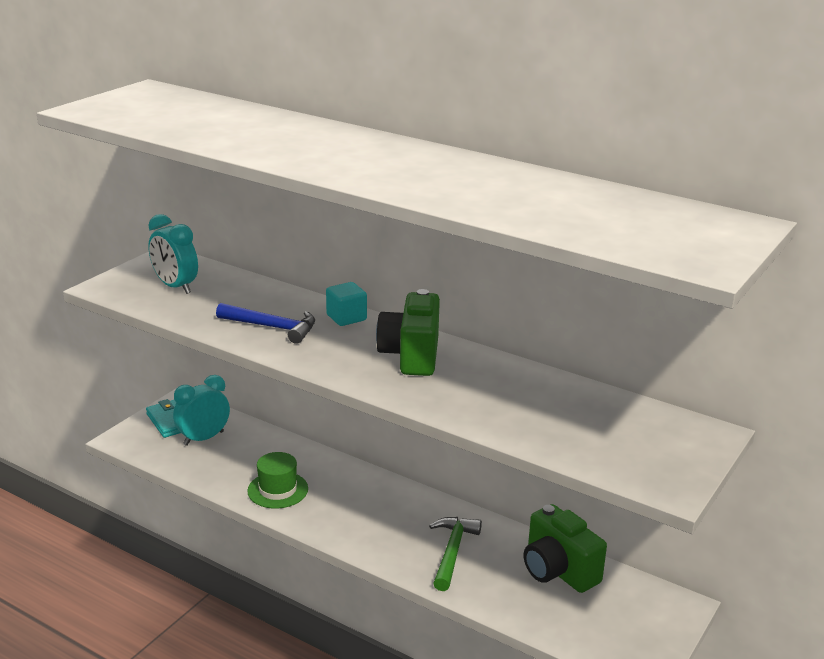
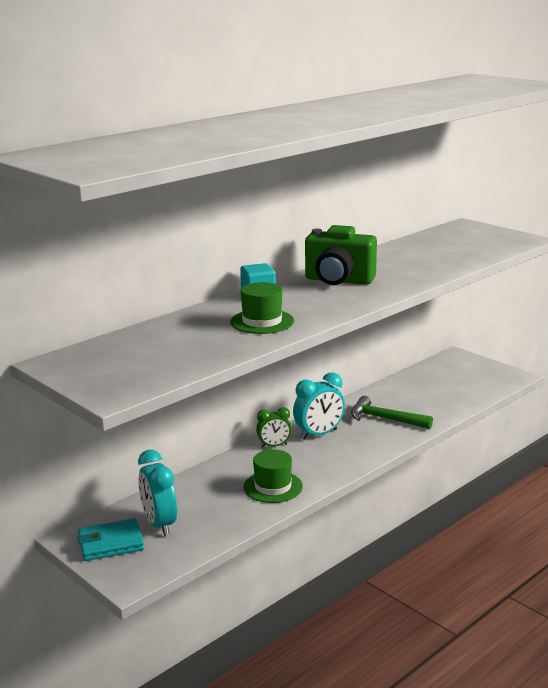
camera: 75 degrees left, 5 degrees down
(175, 287) = (140, 359): turquoise clock -> turquoise clock (319, 434)
(272, 327) = (262, 322): blue hammer -> green hat
(361, 479) = (274, 446): none -> green clock
(558, 571) = (415, 386): green camera -> none

